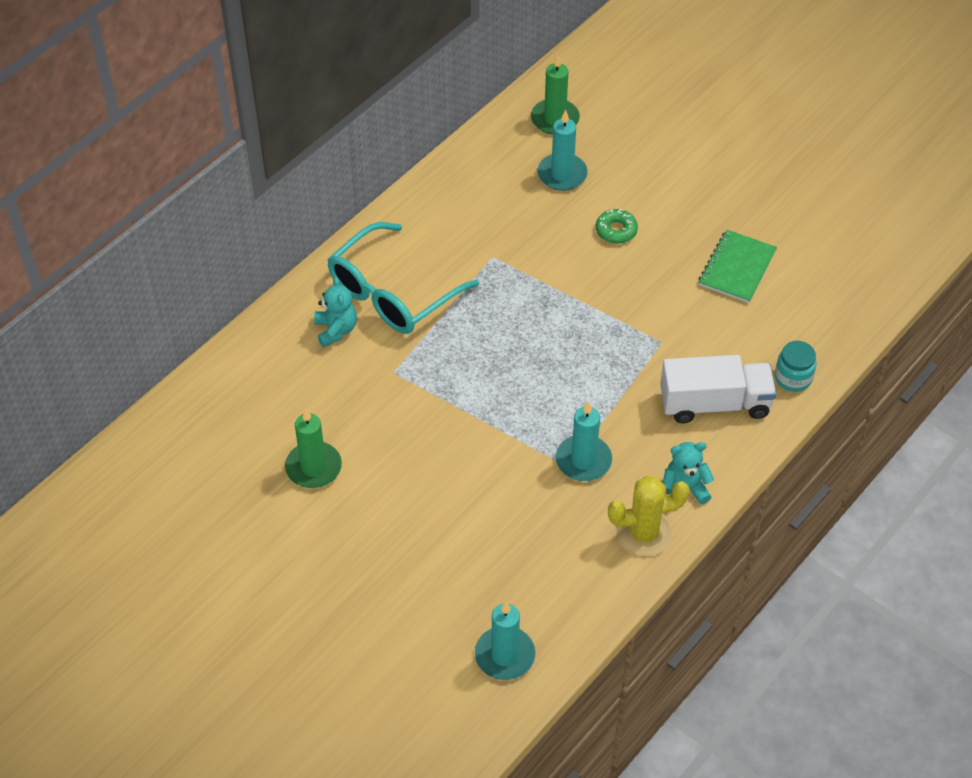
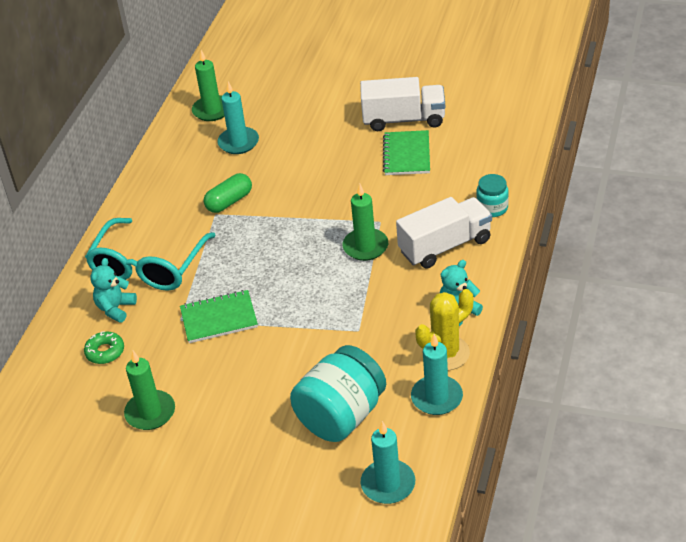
camera: 20 degrees left, 10 degrees down
(336, 330) = (115, 308): turquoise teddy bear -> turquoise teddy bear turned 120 degrees counterclockwise
(433, 388) = (219, 318): none -> green notebook
(498, 557) = (341, 416): none -> turquoise jar
(514, 247) = (229, 202): none -> green capsule
(583, 460) = (368, 322): turquoise candle -> turquoise candle (437, 397)
(616, 230) = (301, 163): green donut -> green donut (105, 352)
(629, 367) = (365, 246): none -> green candle
(759, 220) = (404, 119): none -> white truck

